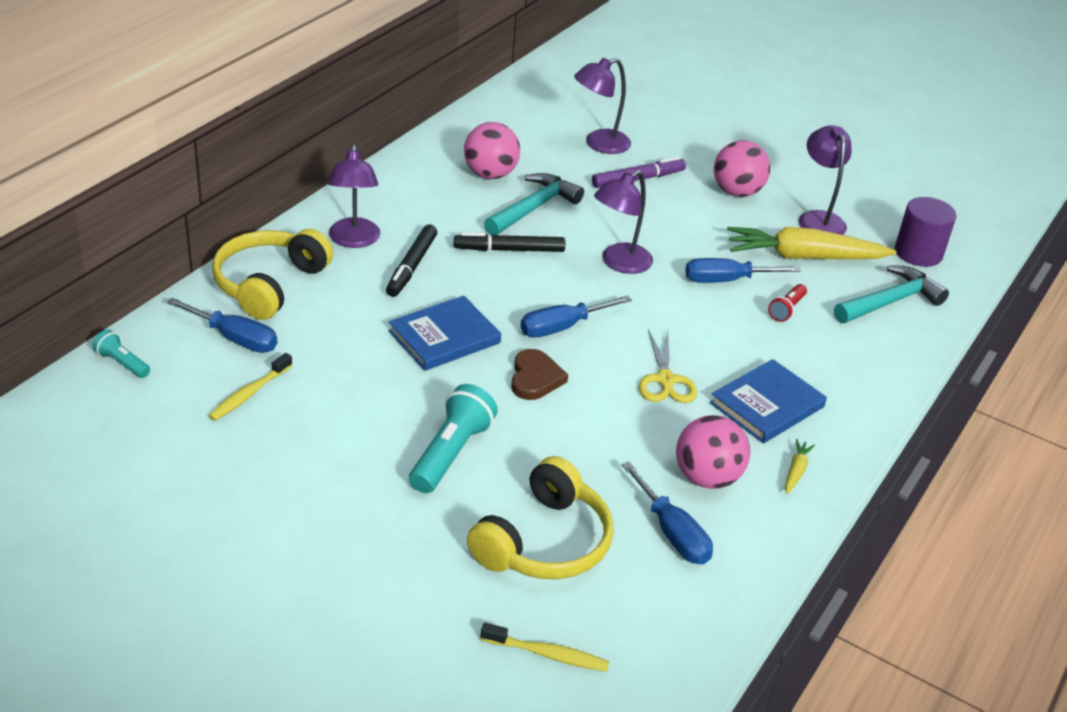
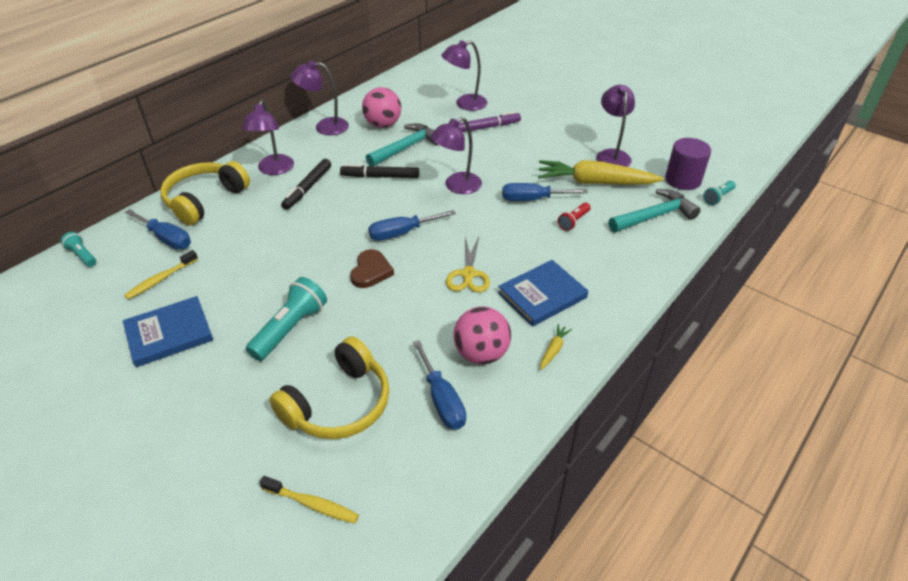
camera: 10 degrees right, 5 degrees up
(406, 177) = (324, 127): none -> purple lamp
(444, 337) = (314, 239): blue book -> blue book (169, 334)
(737, 192) = (555, 136): pink ball -> none
(967, 276) = (718, 197): none -> turquoise flashlight

